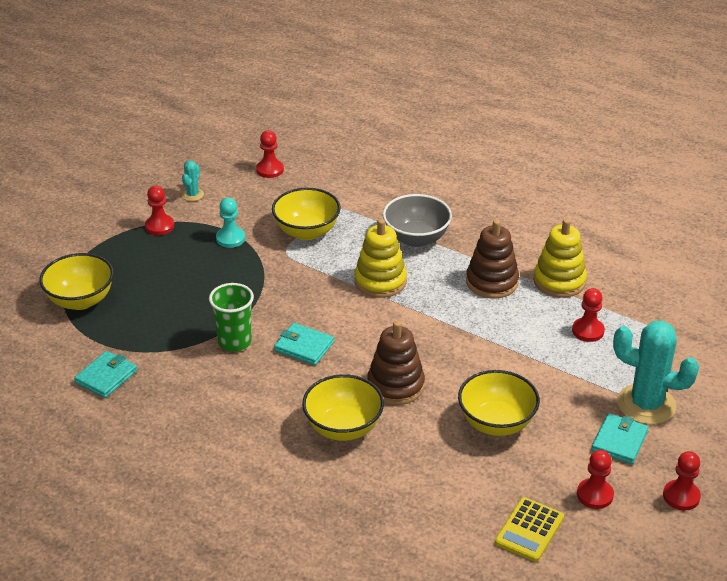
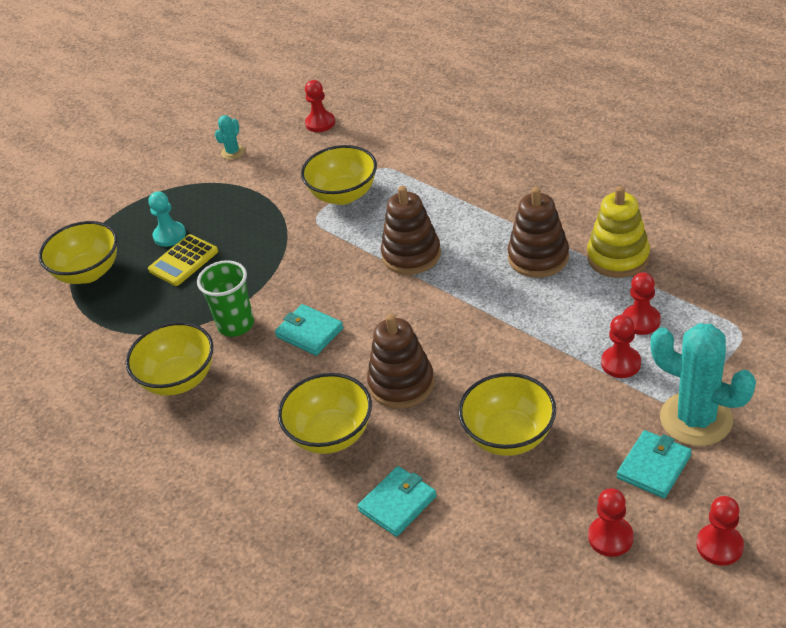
camera: 15 degrees right, 5 degrees up
(106, 377) = (91, 363): turquoise wallet -> turquoise wallet (397, 503)
(159, 226) = (190, 188): red pawn -> red pawn (621, 363)
(193, 388) = (179, 379): none -> yellow bowl
(230, 238) = (260, 202): turquoise pawn -> turquoise pawn (169, 235)
(380, 281) = (411, 255): yellow stacking toy -> brown stacking toy
(416, 238) = (462, 203): grey bowl -> none
(529, 530) = (521, 580): yellow calculator -> yellow calculator (183, 261)

